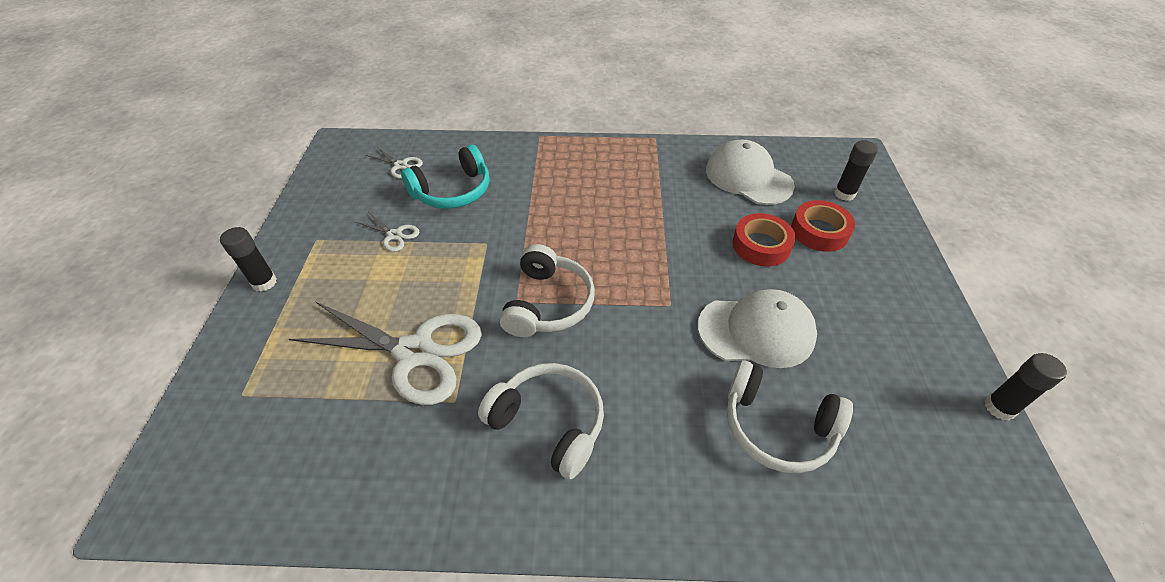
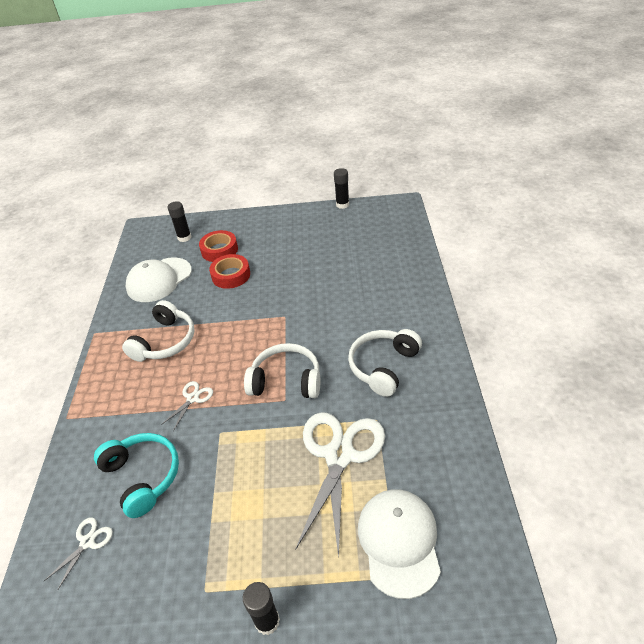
camera: 90 degrees left, 5 degrees down
(394, 235) = (203, 513): white scissors -> white scissors (192, 398)
(756, 331) = (303, 279): white cap -> white cap (399, 542)
(777, 427) = (367, 273): white headphones -> white headphones (165, 341)

